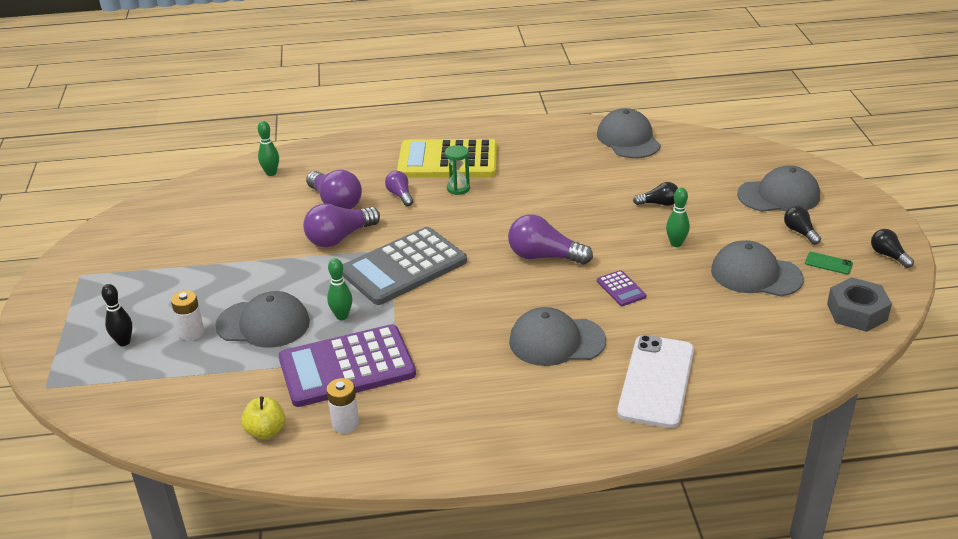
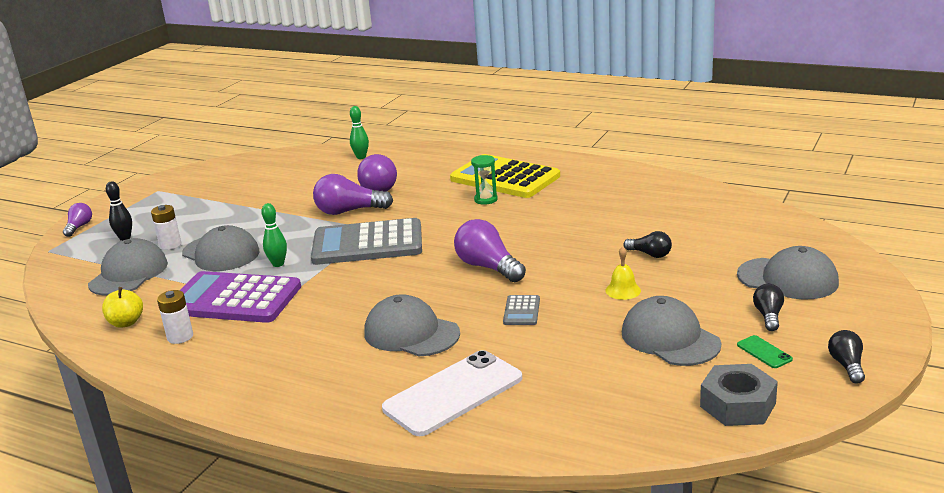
camera: 35 degrees right, 10 degrees down
(400, 195) = (433, 194): purple light bulb -> purple light bulb (79, 227)
(621, 289) = (521, 311): purple calculator -> grey calculator
(628, 139) = (689, 197): grey cap -> grey cap (128, 274)
(676, 244) = (623, 290): green bowling pin -> yellow bell

